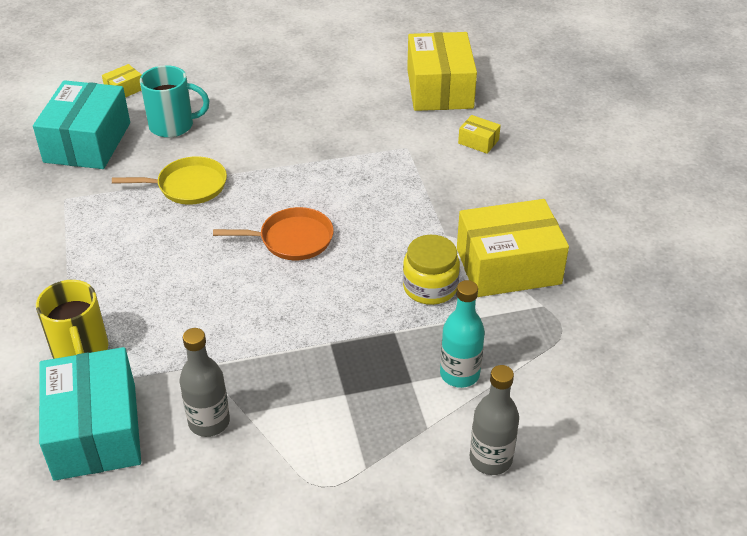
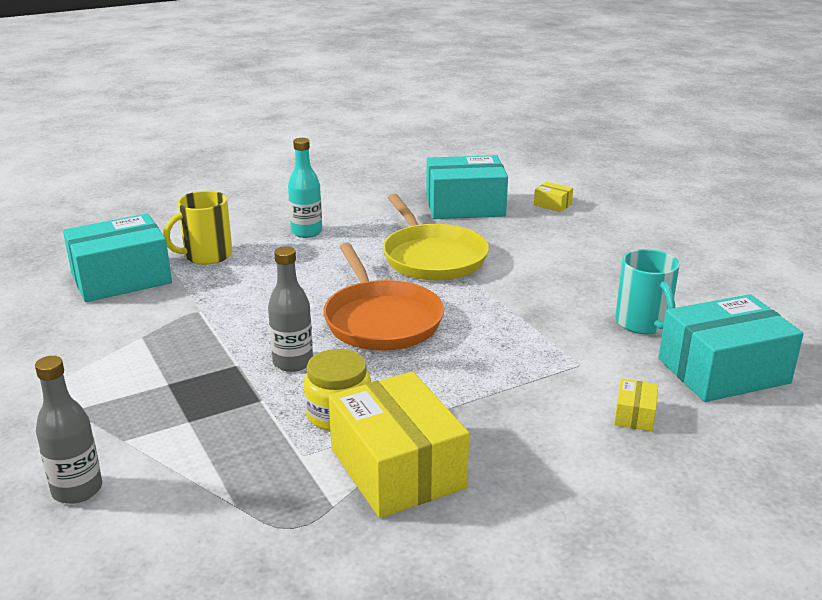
camera: 75 degrees right, 15 degrees down
(173, 125) = (516, 234): turquoise mug -> turquoise mug (643, 323)
(188, 186) = (432, 257): yellow pan -> yellow pan, size x1.54
(209, 422) = (131, 322): grey bottle -> grey bottle (293, 362)
(292, 239) = (381, 320): orange pan -> orange pan, size x1.54
(439, 89) = (723, 371): yellow box -> turquoise box
(459, 374) = (203, 452): turquoise bottle -> turquoise bottle (306, 232)

